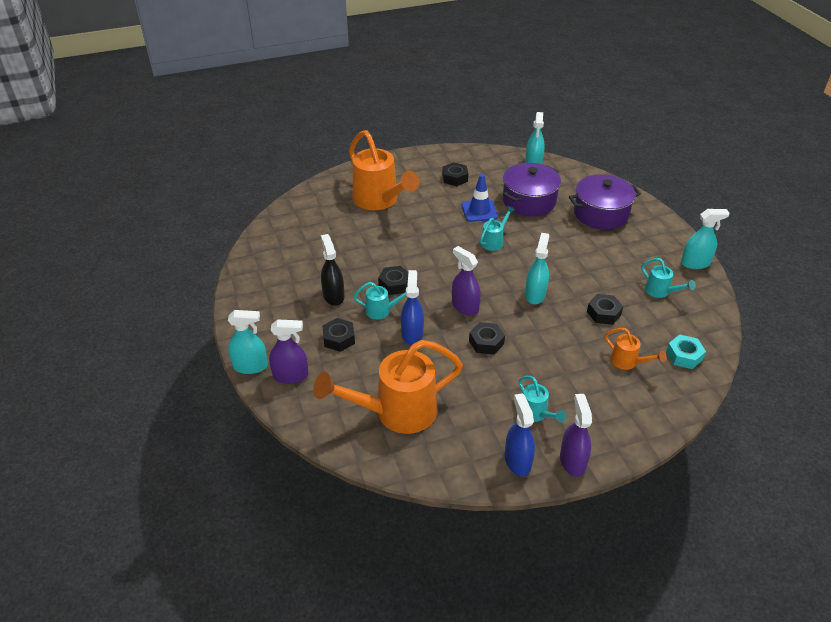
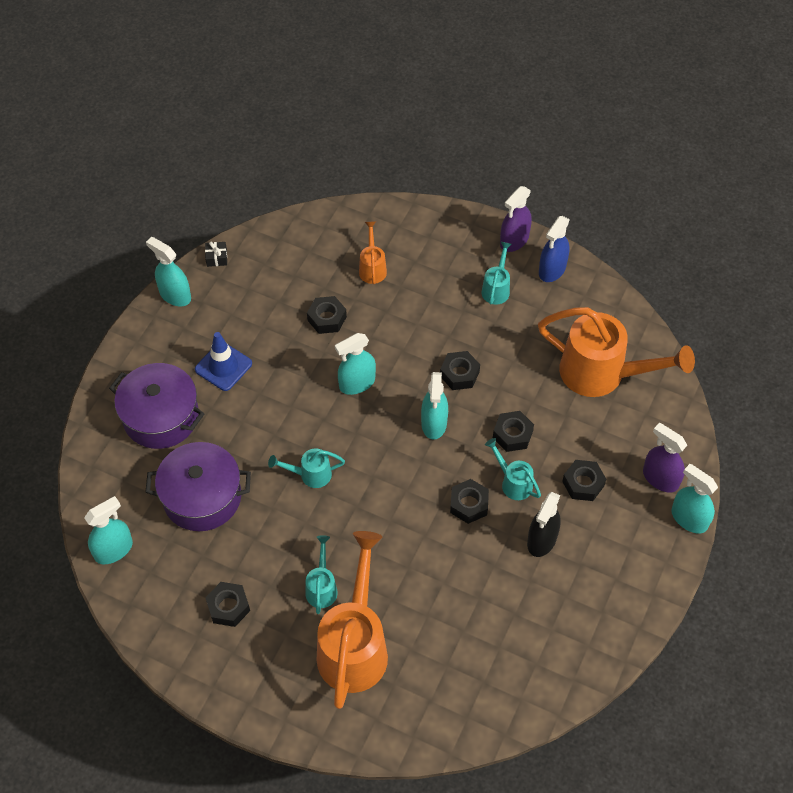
camera: 135 degrees left, 15 degrees up
(412, 334) = (512, 434): blue spray bottle -> black nut
(465, 307) = (434, 423): purple spray bottle -> turquoise spray bottle
(479, 211) = (270, 529): blue traffic cone -> blue traffic cone (223, 366)
(660, 292) = (250, 297): turquoise watering can -> turquoise watering can (322, 587)
(684, 356) = (323, 238): turquoise nut -> none
(713, 296) = (216, 258): none -> black gift

